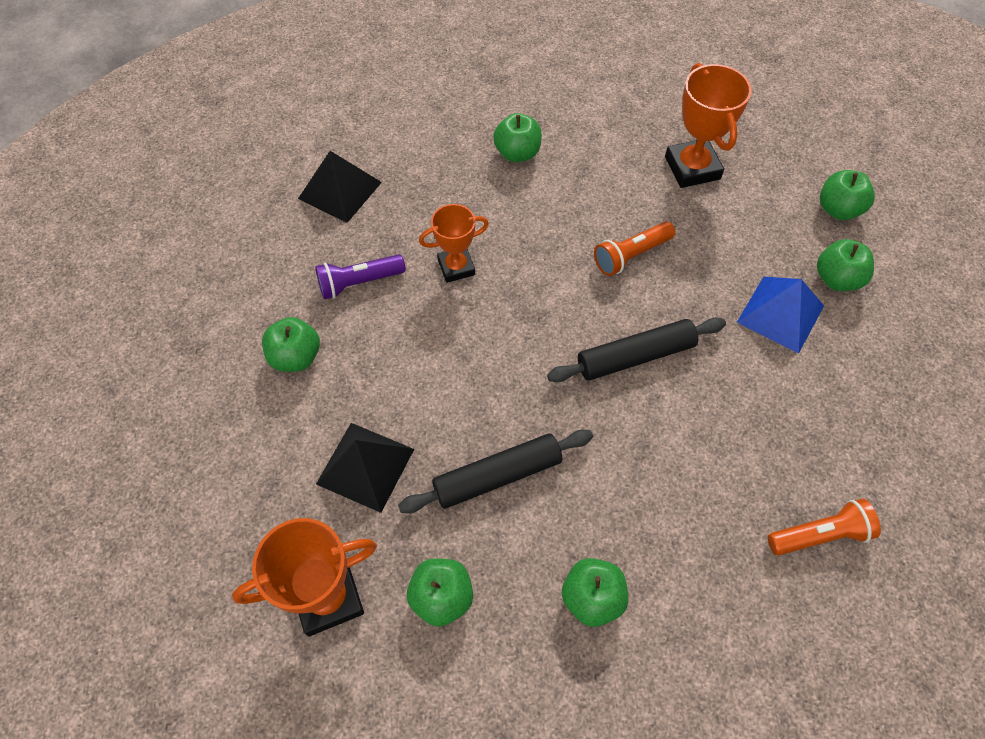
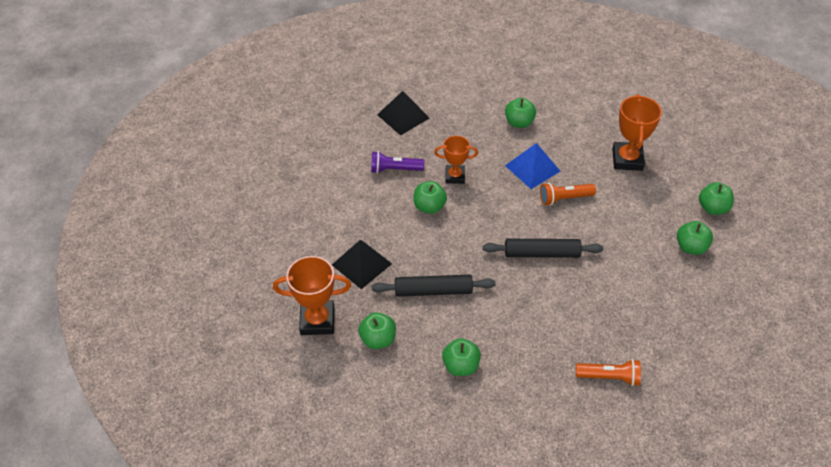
camera: 20 degrees right, 10 degrees down
(296, 357) = (344, 198): green apple -> green apple (429, 206)
(780, 313) = (644, 256): blue pyramid -> blue pyramid (532, 168)

